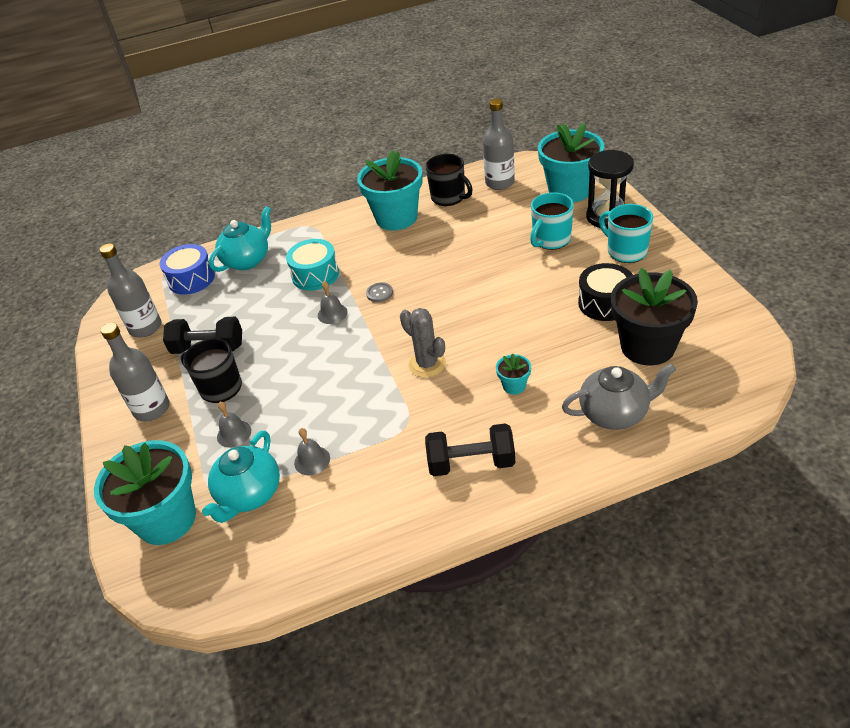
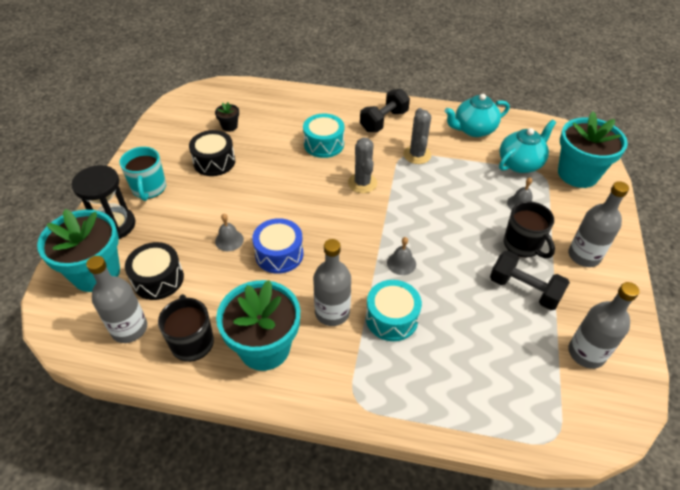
camera: 155 degrees left, 5 degrees up
(191, 279) = (524, 399): blue drum -> blue drum (279, 254)
(248, 260) = (451, 388): turquoise teapot -> turquoise teapot (473, 129)
(312, 460) = (473, 163): grey bell -> grey bell (229, 240)
(365, 256) = (332, 312): none -> grey bottle
(379, 293) = (350, 260): grey button -> none
(390, 433) = (417, 155): none -> grey cactus
(471, 463) = (384, 121): black dumbbell -> black dumbbell turned 75 degrees counterclockwise
(514, 386) = (324, 144): turquoise flower pot -> turquoise drum
(519, 209) = (158, 279): none -> black drum
(551, 240) = (178, 230): turquoise mug -> none
(615, 413) = (289, 107): grey teapot -> none
(647, 346) = (229, 126): black flower pot -> black flower pot, size x0.43

